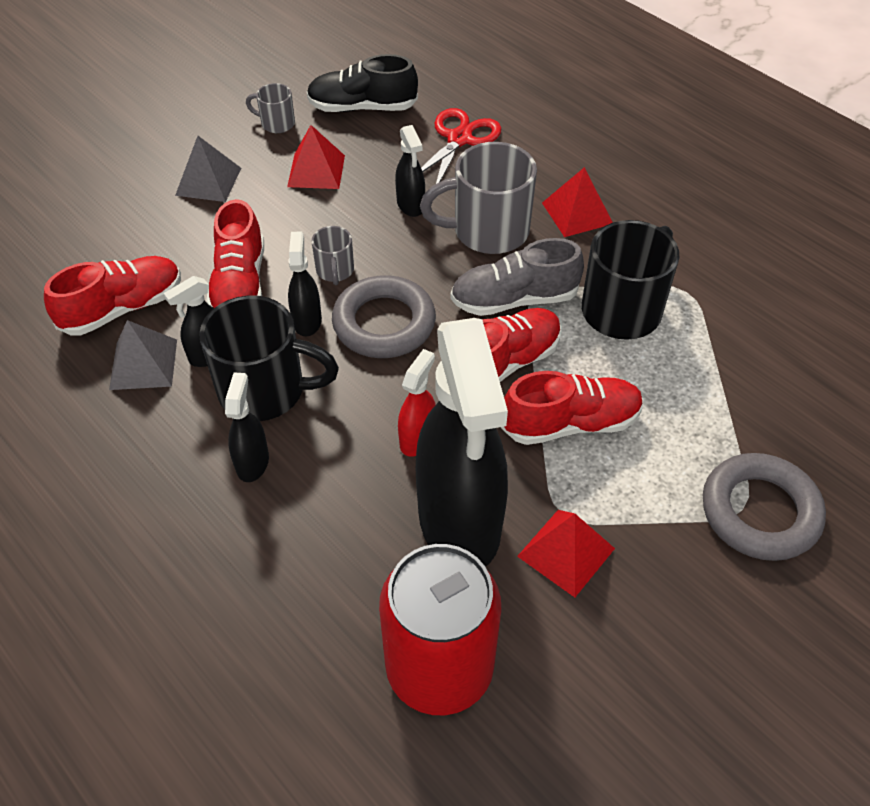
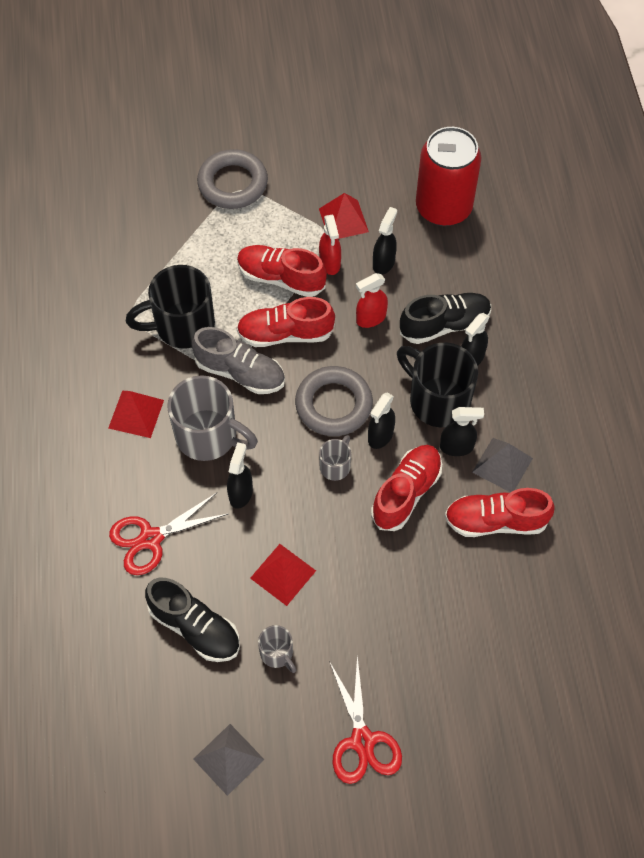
camera: 145 degrees left, 10 degrees up
(161, 109) = (362, 740): none -> red scissors
(208, 181) = (371, 616): grey pyramid -> grey pyramid (228, 759)
(315, 485) = (444, 325): none -> black shoe
(459, 522) = (383, 263): black spray bottle -> black spray bottle, size x0.42
(529, 479) = (330, 263): none -> red spray bottle

